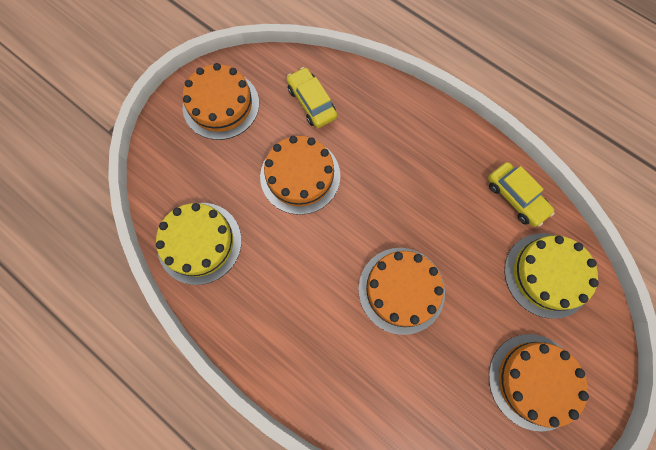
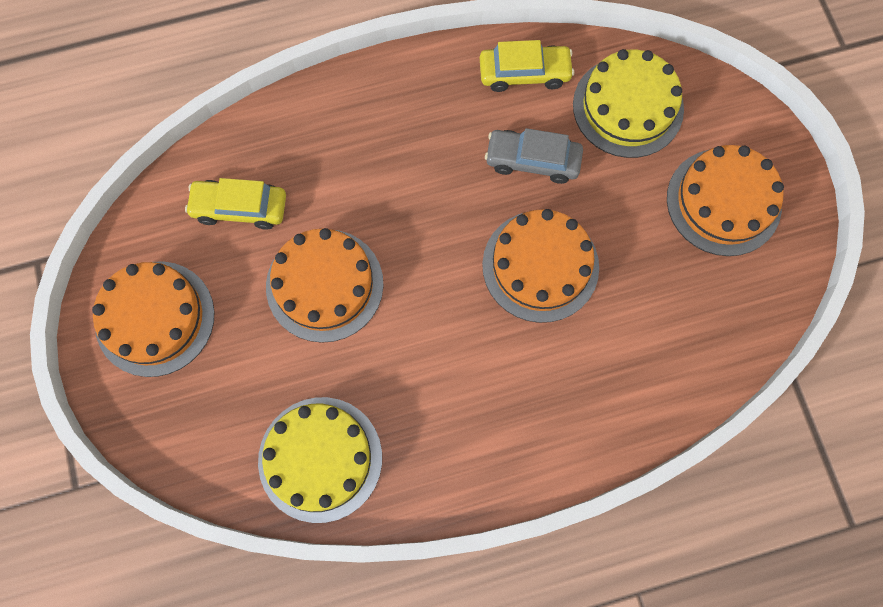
camera: 55 degrees left, 0 degrees up
(464, 240) = (532, 160): none -> grey car

